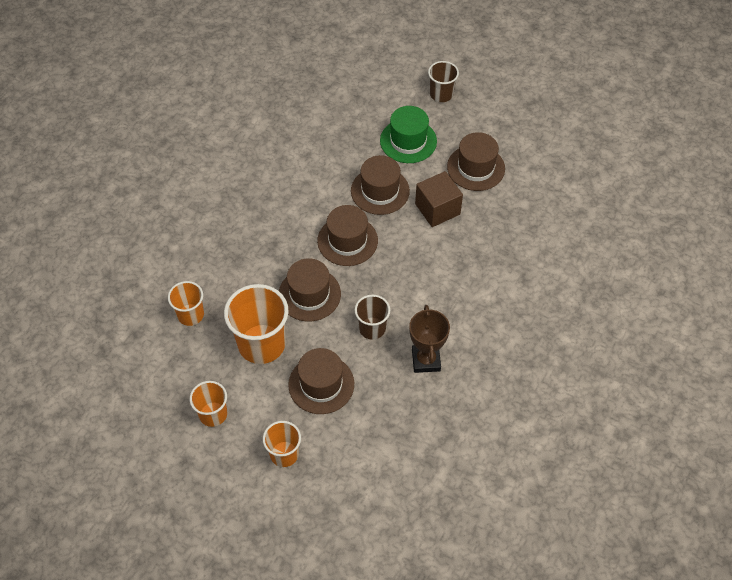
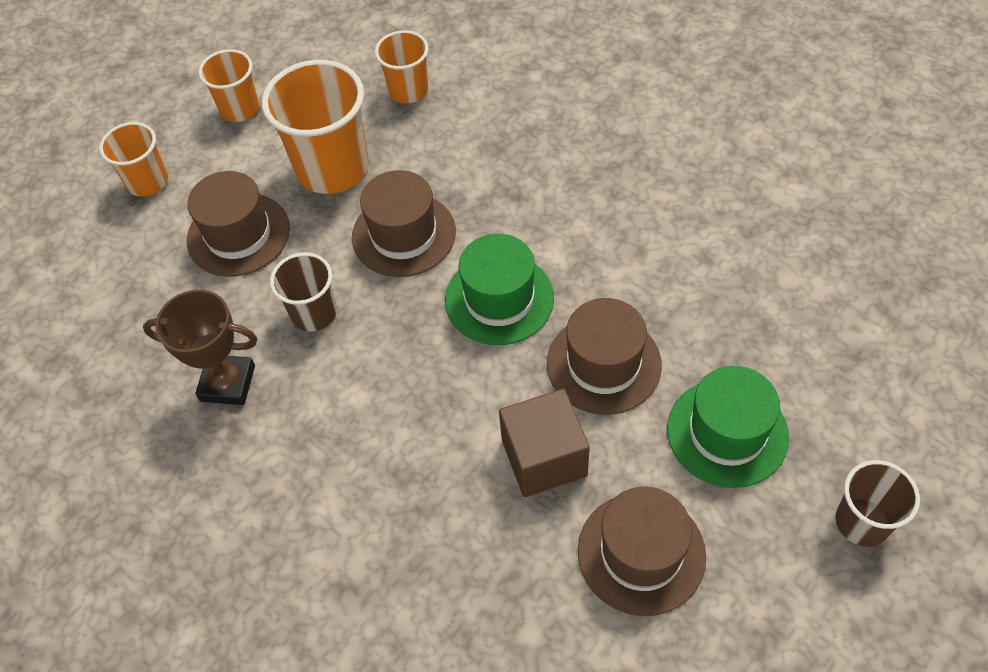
camera: 105 degrees right, 0 degrees up
(347, 241) = (499, 299): brown hat -> green hat

